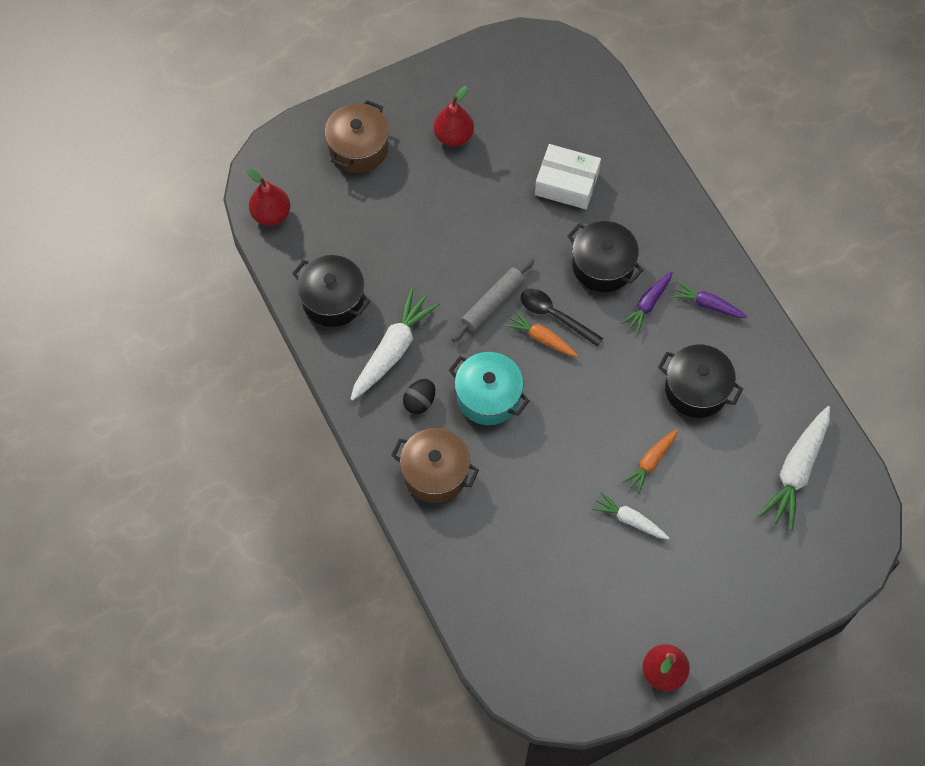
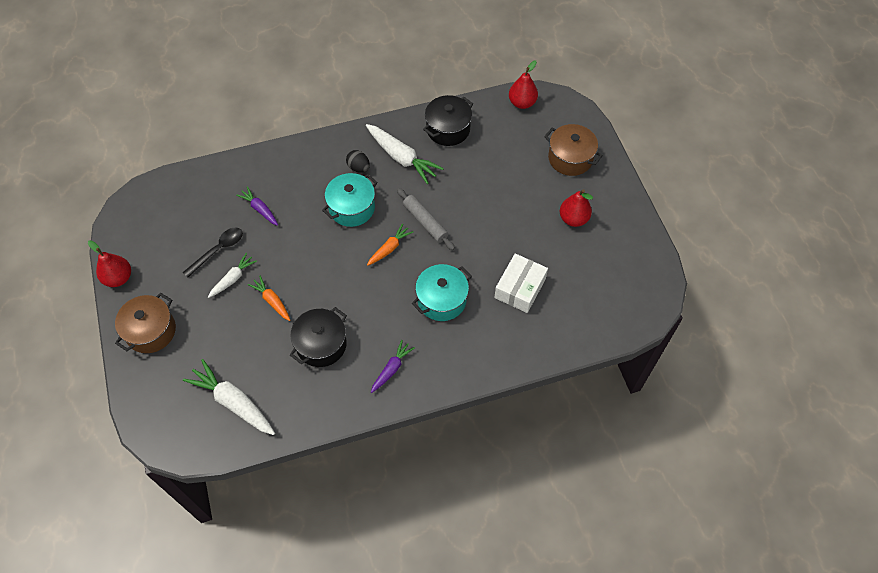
camera: 100 degrees right, 5 degrees down
(435, 473) = (304, 169): brown pot -> brown pot (151, 331)
(555, 316) = (406, 260): black spoon -> black spoon (218, 250)
(602, 266) = (442, 300): black pot -> turquoise pot
(648, 304) = (402, 325): purple carrot -> purple carrot (260, 209)

